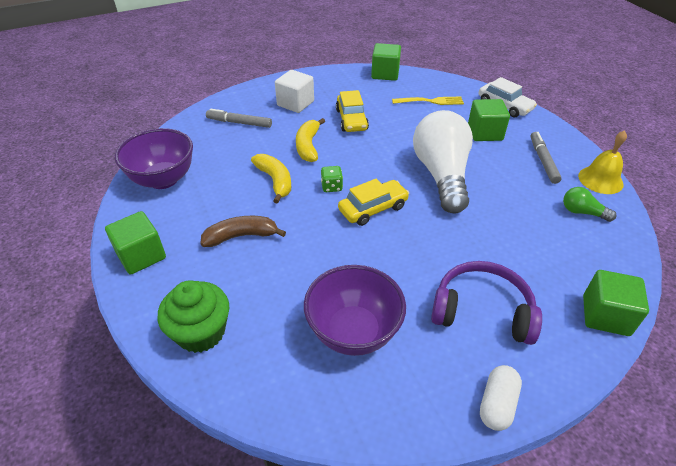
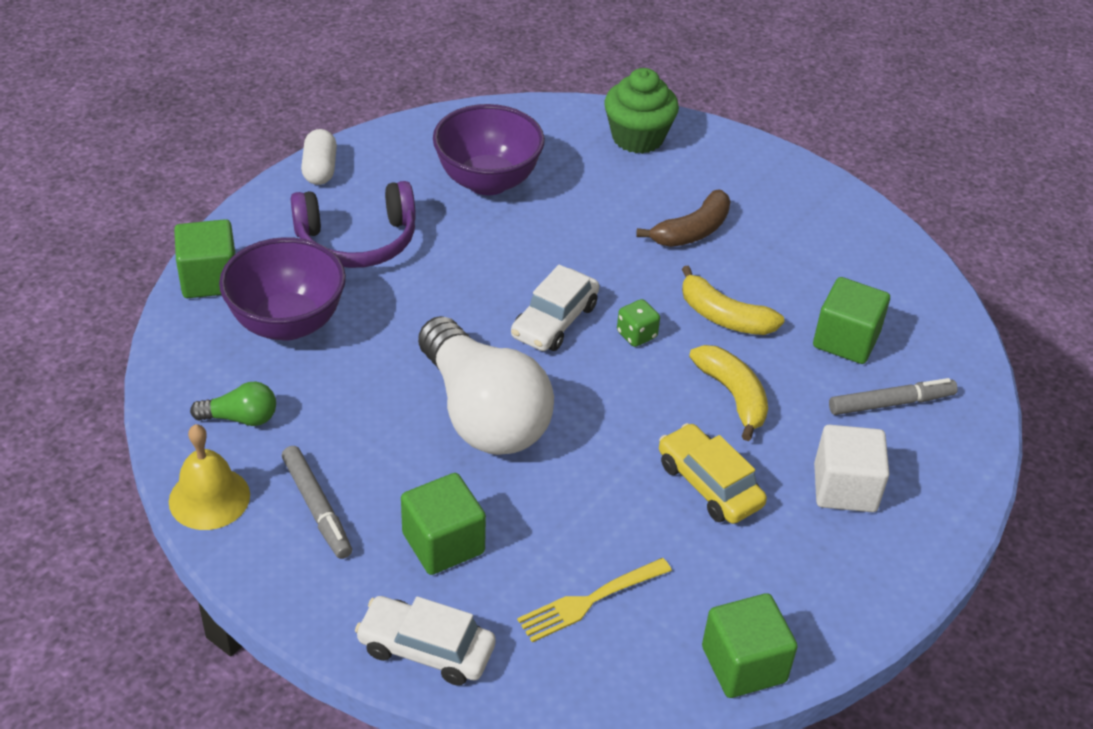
camera: 150 degrees right, 0 degrees up
(141, 256) = (779, 177): green cube -> green cube (846, 340)
(163, 179) = (875, 267): purple bowl -> purple bowl (287, 323)
(373, 208) = (554, 321): yellow car -> white car

